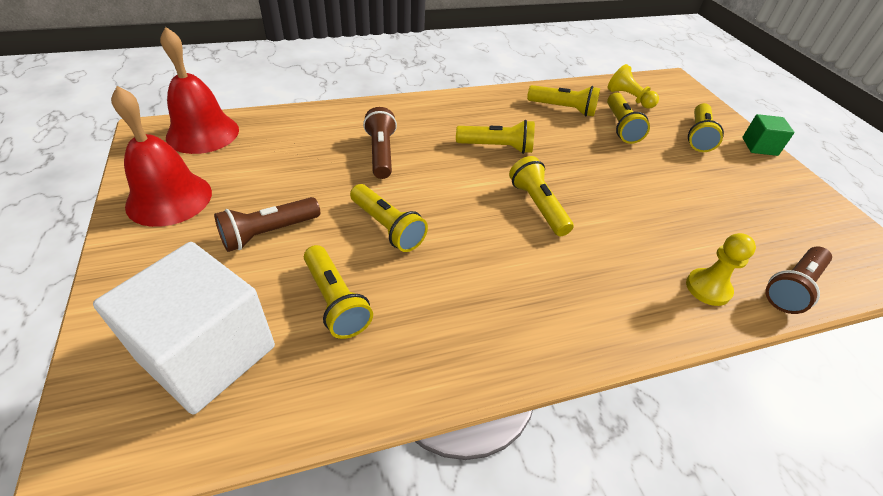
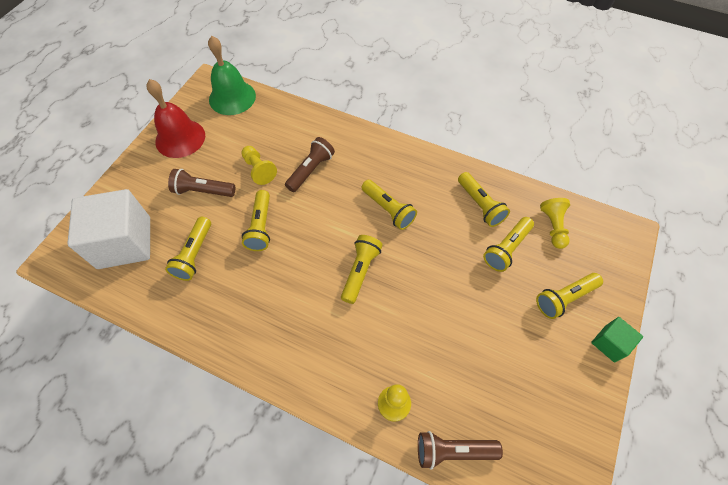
camera: 45 degrees right, 15 degrees up
(203, 133) = (232, 97): red bell -> green bell
(319, 179) = (259, 170): none -> yellow pawn

